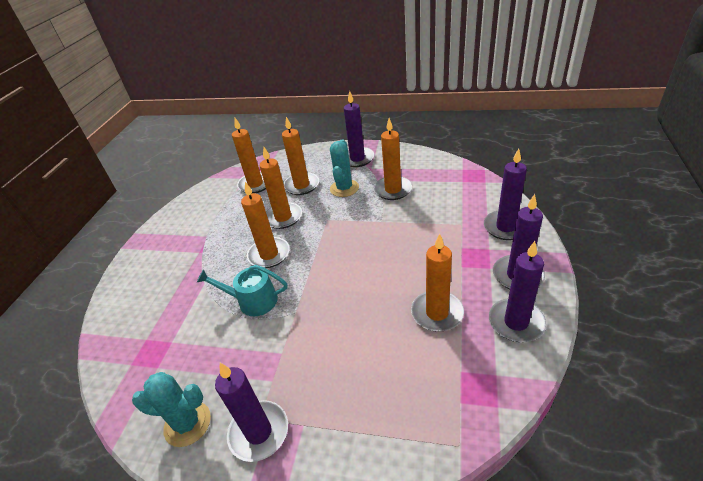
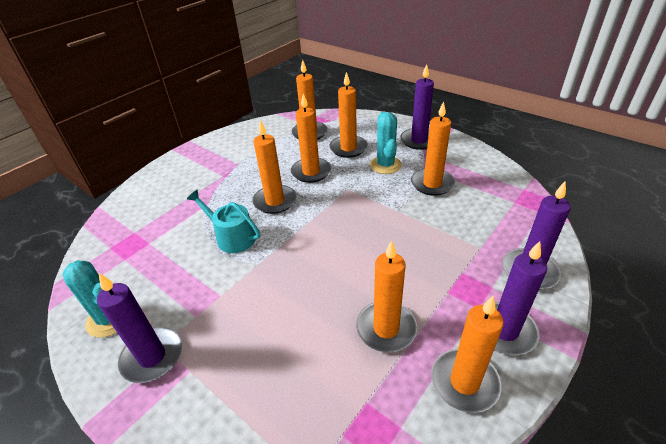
camera: 25 degrees right, 0 degrees up
(344, 188) = (385, 165): turquoise cactus -> turquoise cactus turned 45 degrees counterclockwise
(516, 322) = (464, 382): purple candle -> orange candle

